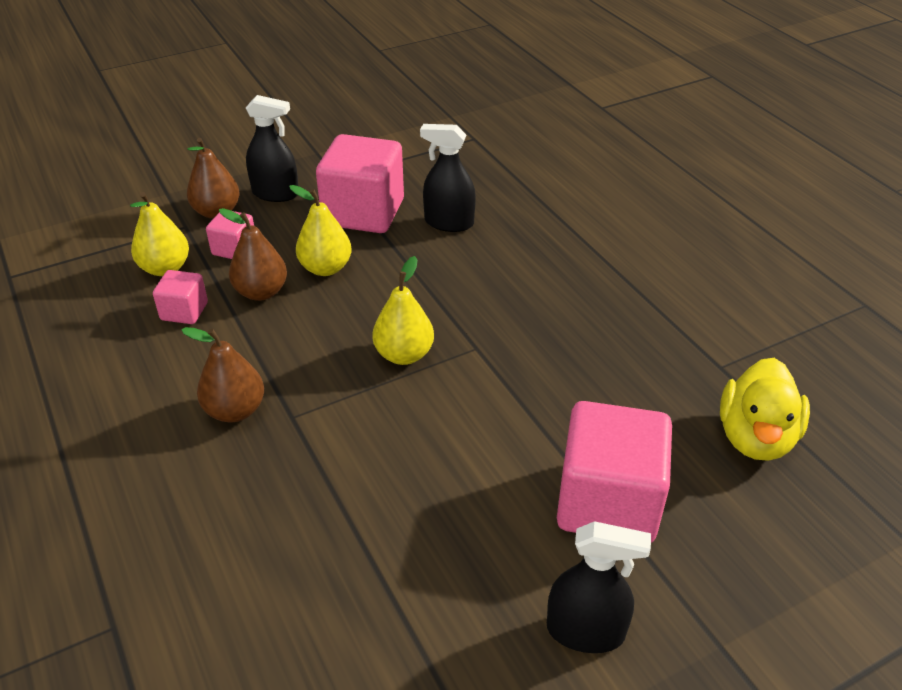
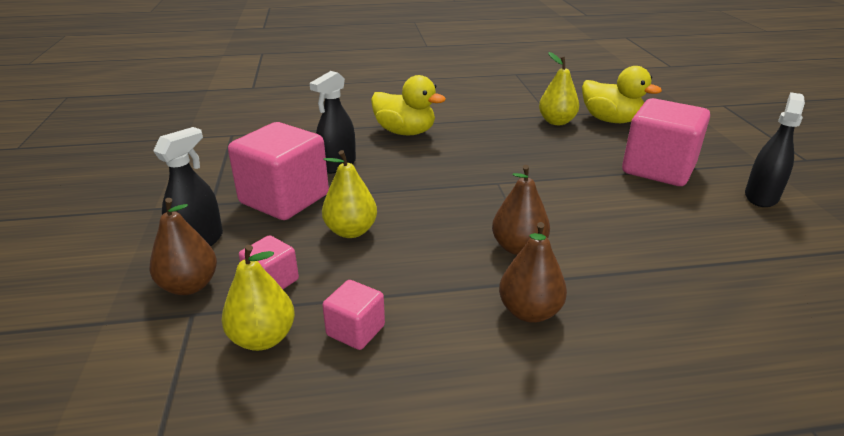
camera: 70 degrees left, 10 degrees down
(261, 292) = (360, 273): brown pear -> brown pear (518, 247)
(404, 354) = (491, 212): yellow pear -> yellow pear (556, 122)
(562, 247) = (405, 132): none -> yellow duck

